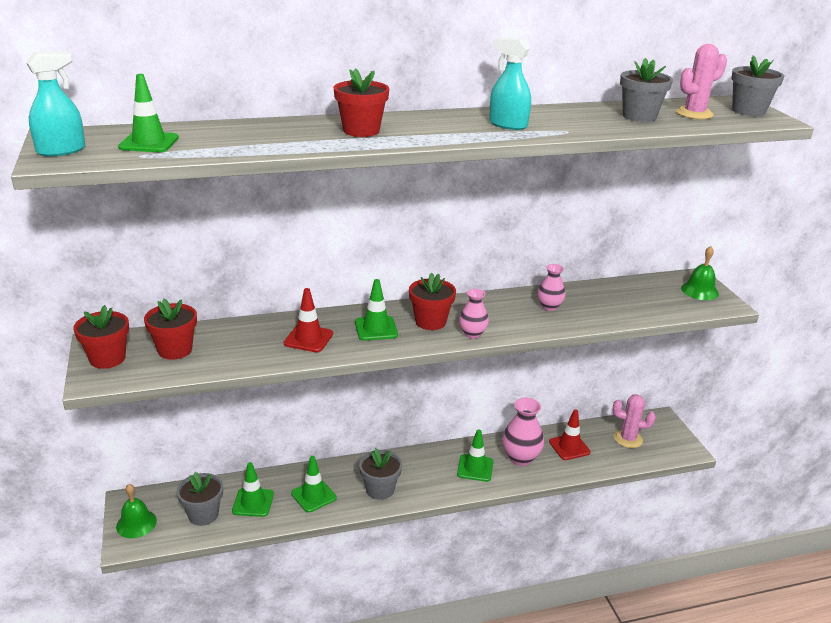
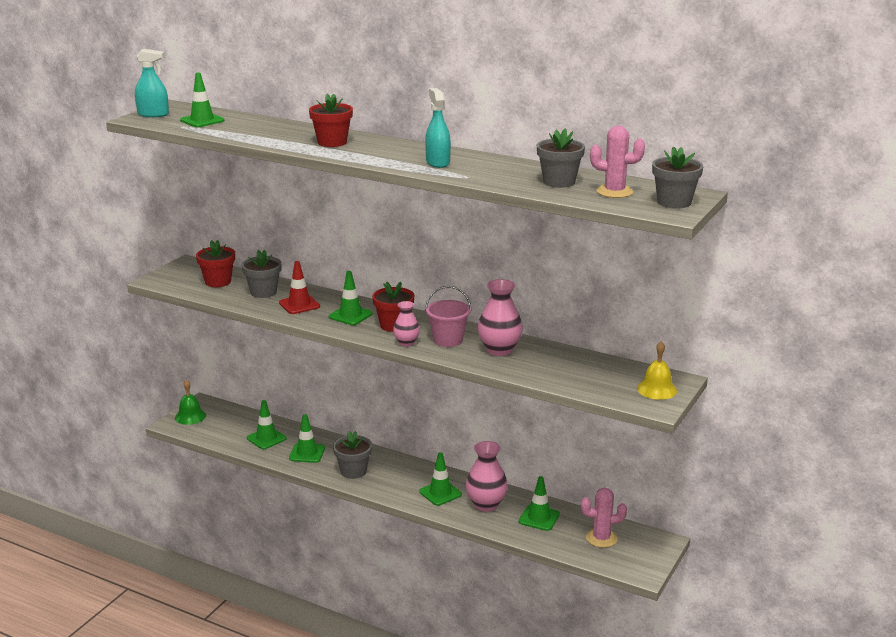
camera: 45 degrees right, 5 degrees down
(107, 358) = (178, 273): red flower pot -> none
(203, 514) = (230, 430): grey flower pot -> grey flower pot (263, 292)
(497, 315) = (448, 340): none -> pink bucket
(549, 307) = (499, 350): pink vase -> pink vase, size x1.66
(569, 447) = (539, 518): red traffic cone -> green traffic cone
(628, 439) = (601, 538): pink cactus -> pink cactus turned 60 degrees counterclockwise
(699, 291) = (657, 389): green bell -> yellow bell

